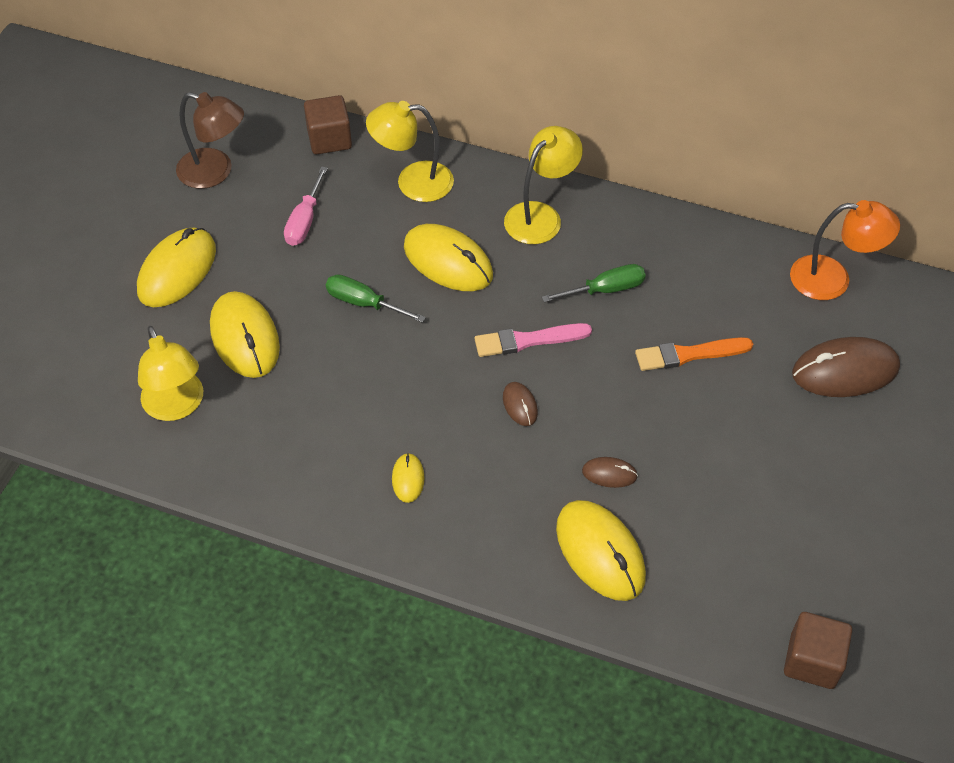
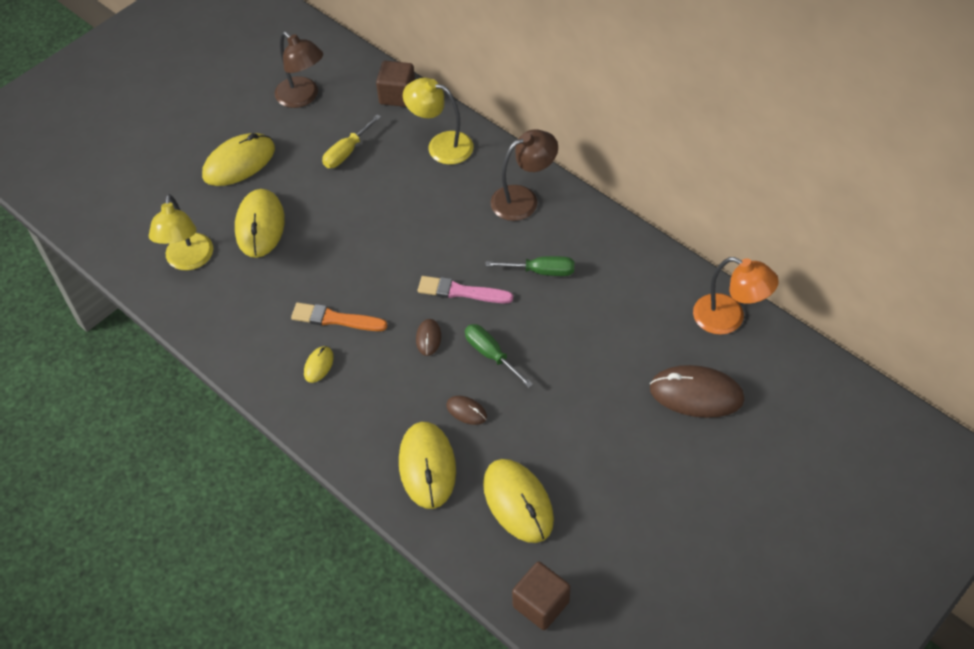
camera: 25 degrees right, 0 degrees up
(304, 221) = (347, 152): pink screwdriver -> yellow screwdriver
(364, 303) = (356, 226): green screwdriver -> green screwdriver (491, 355)
(448, 261) = (434, 213): yellow mouse -> yellow mouse (518, 502)
(540, 215) = (523, 199): yellow lamp -> brown lamp
(689, 354) = (578, 341): orange brush -> orange brush (335, 319)

